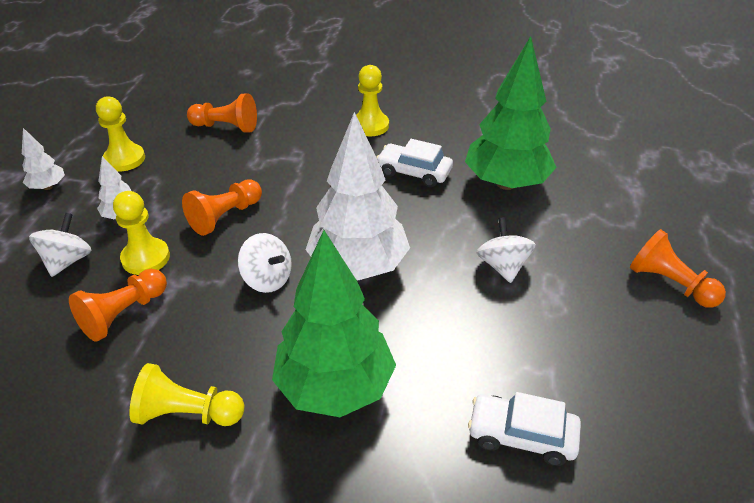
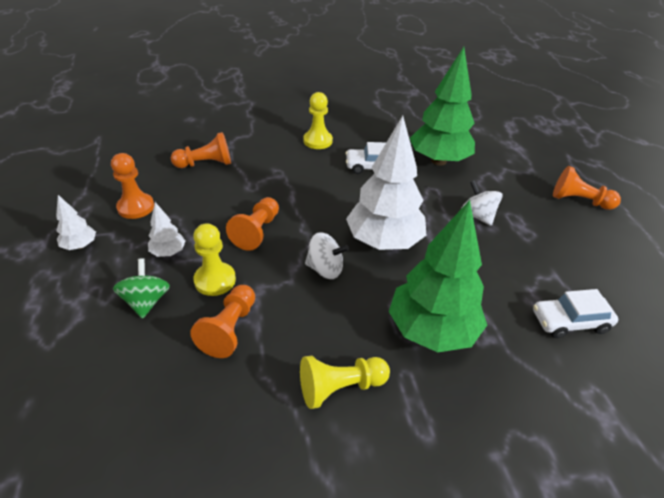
camera: 25 degrees left, 0 degrees up
(67, 261) = (146, 301): white spinning top -> green spinning top
(124, 159) = (136, 207): yellow pawn -> orange pawn

